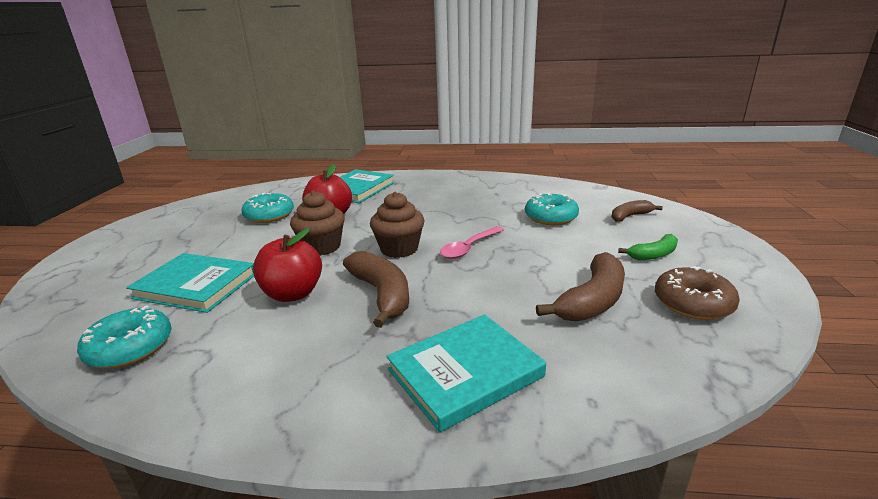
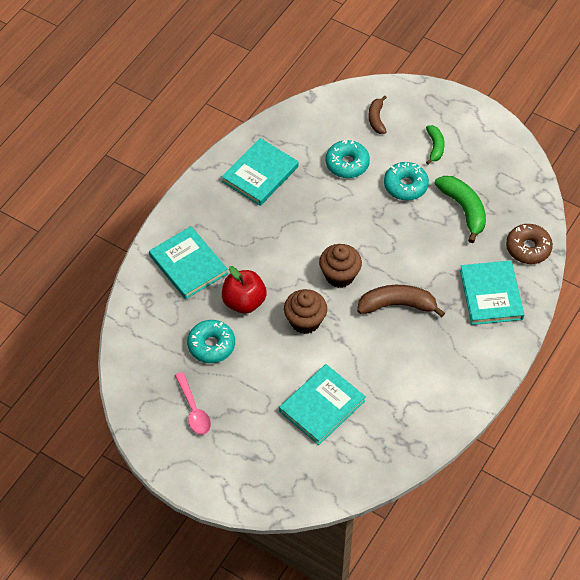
camera: 65 degrees left, 30 degrees up
(130, 348) = (385, 441): turquoise donut -> turquoise donut (405, 186)
(293, 294) = (368, 352): red apple -> none
(469, 248) = (364, 235): pink spoon -> pink spoon (193, 409)
(484, 189) = (260, 174): none -> turquoise book
(592, 300) = (463, 209): brown banana -> green banana
(693, 303) = (491, 169): brown donut -> brown donut (528, 248)

